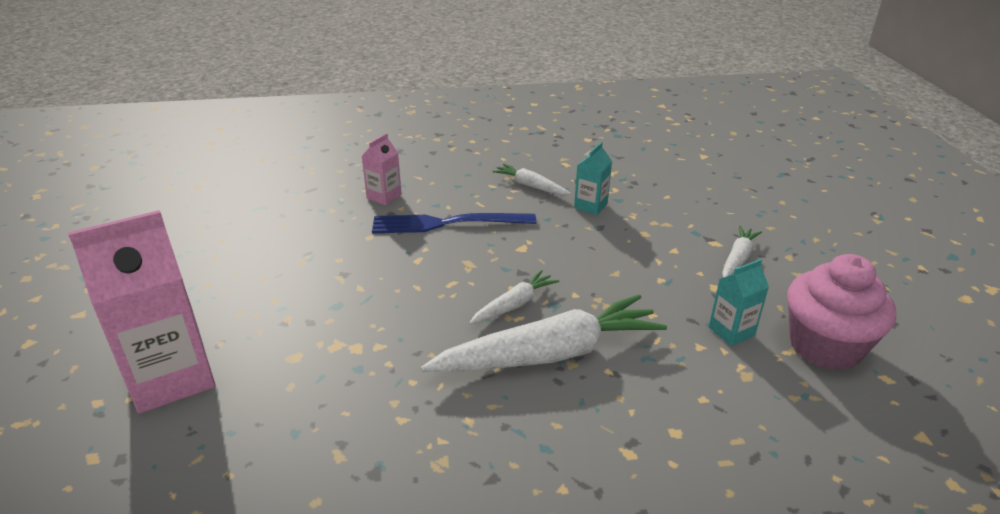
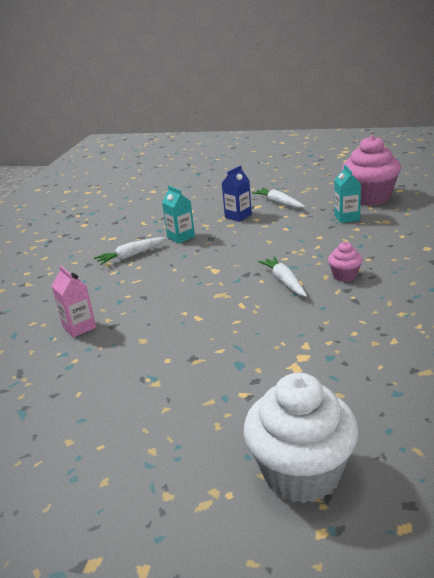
camera: 65 degrees left, 5 degrees down
(171, 378) = (301, 473): pink carton -> white cupcake
(446, 223) = (154, 298): blue fork -> none
(549, 354) = (344, 276): white carrot -> pink cupcake
(673, 234) = (238, 216): none -> blue carton

